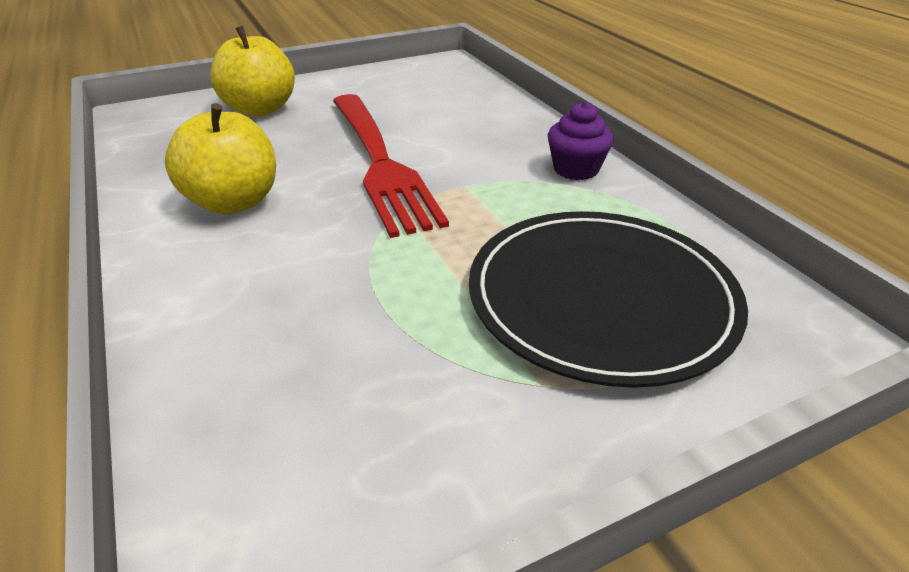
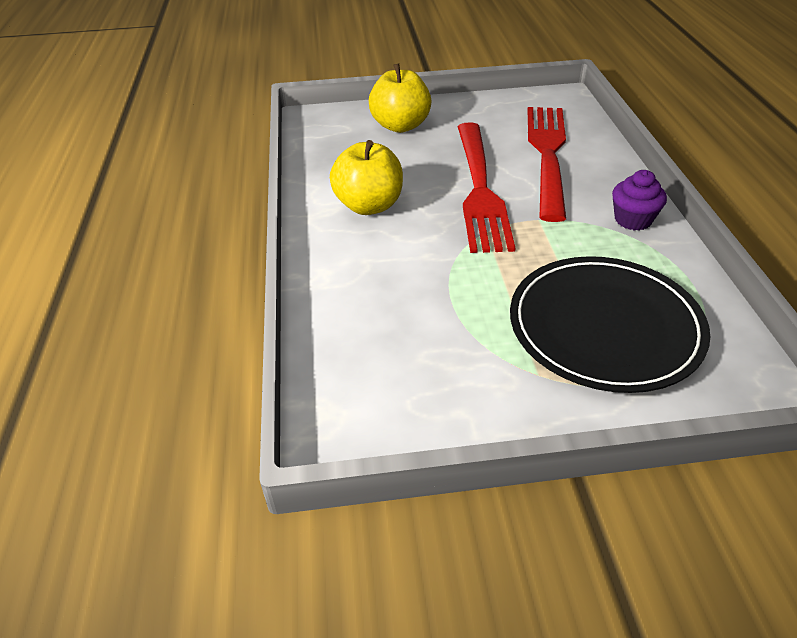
camera: 20 degrees right, 5 degrees up
(450, 117) = (547, 155): none -> red fork

